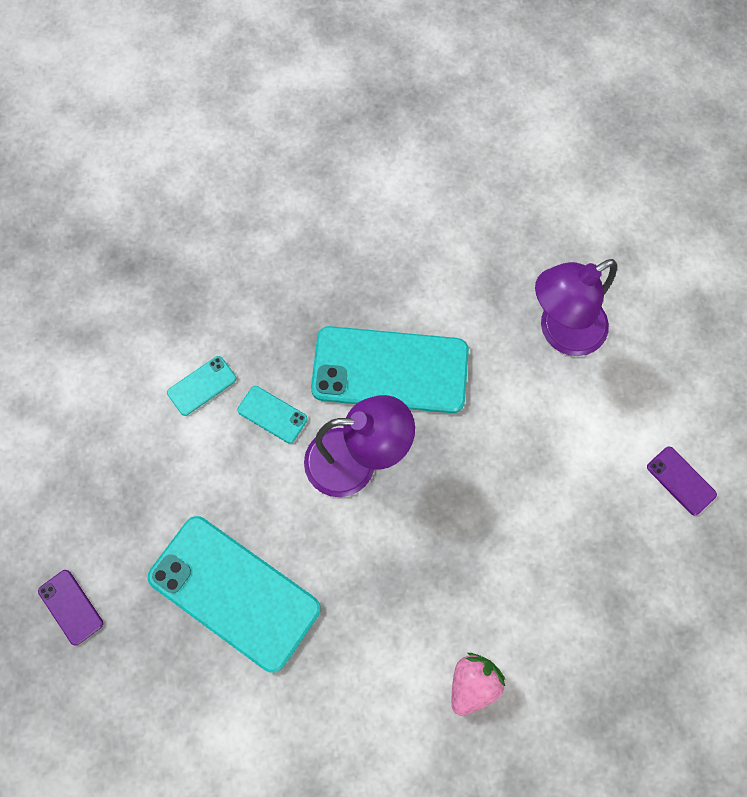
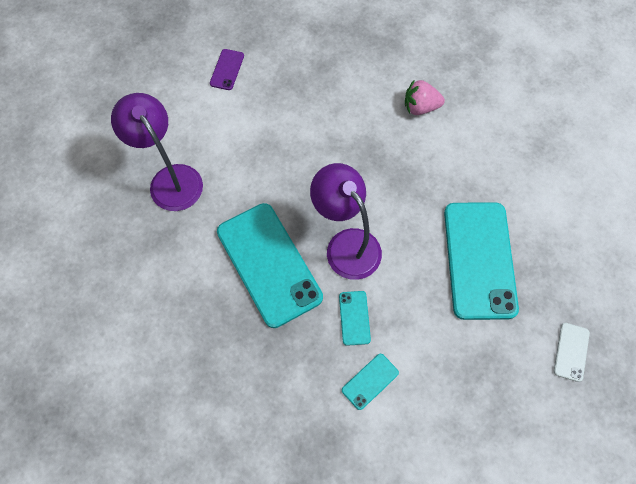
camera: 125 degrees left, 5 degrees down
(71, 607) = (571, 352): purple phone -> white phone
(202, 385) = (370, 381): turquoise phone -> turquoise phone turned 60 degrees counterclockwise
(561, 332) = (170, 179): purple lamp -> purple lamp turned 150 degrees counterclockwise

